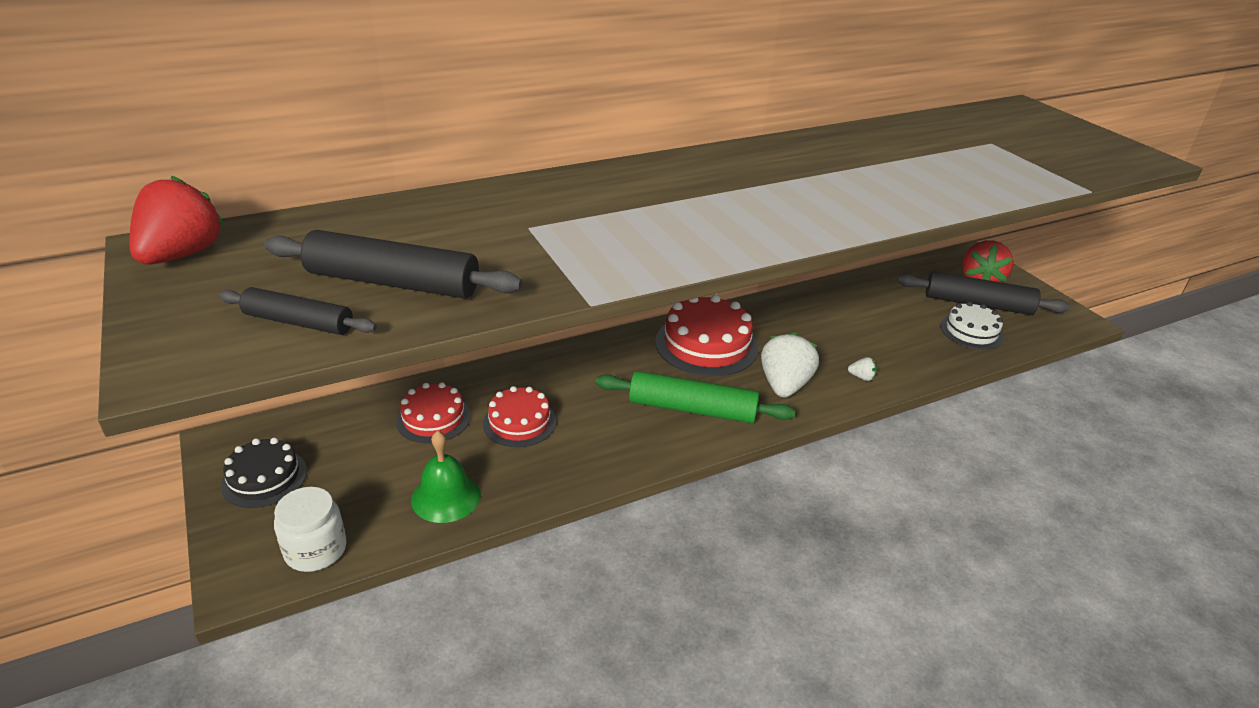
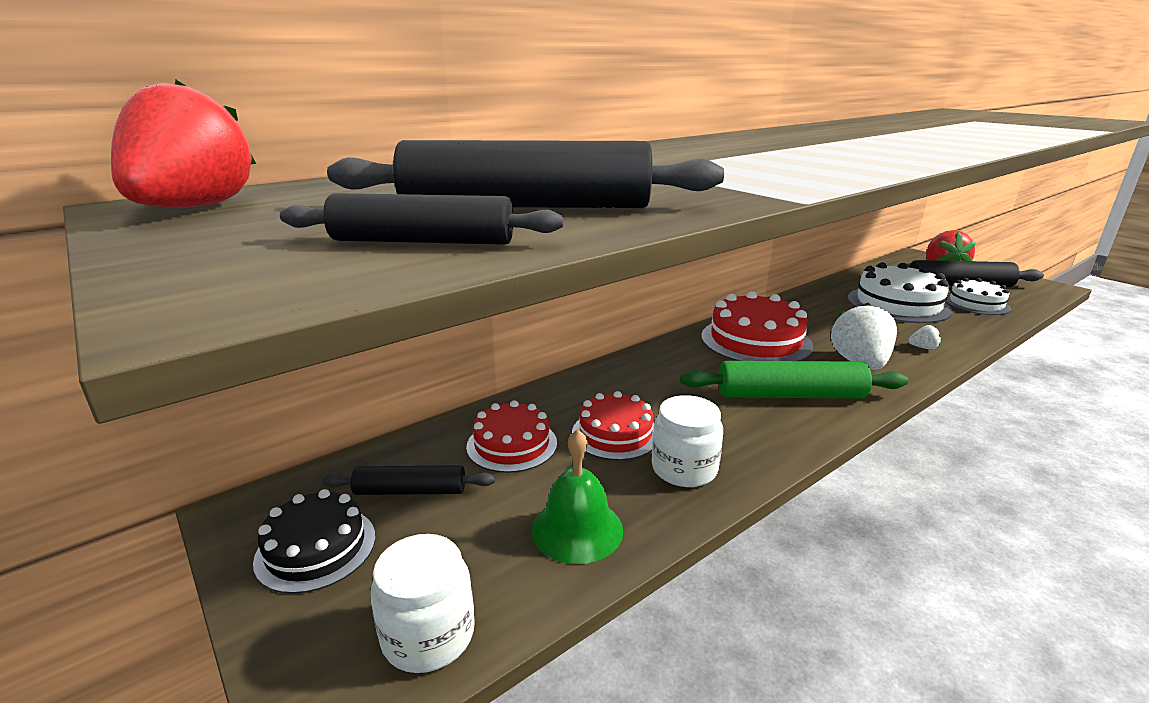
camera: 10 degrees left, 10 degrees down
(342, 445) = (410, 491): none -> black rolling pin
(554, 463) = (684, 469): none -> white jar
(887, 320) = (898, 304): none -> white cake

